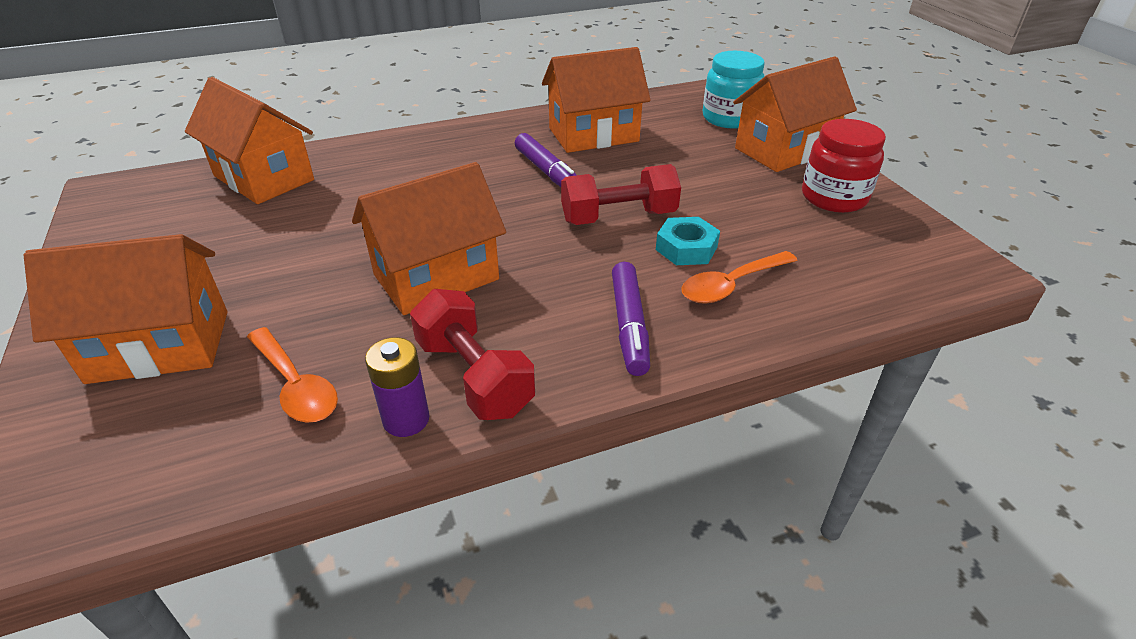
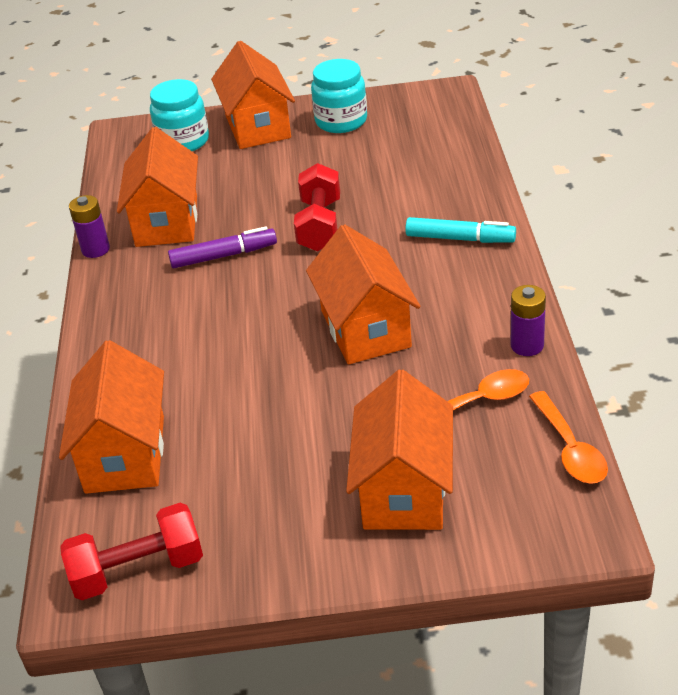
camera: 70 degrees left, 0 degrees up
(264, 178) = (125, 454): orange house -> orange house turned 60 degrees counterclockwise
(474, 376) = (492, 313): red dumbbell -> red dumbbell (138, 570)
(540, 113) = (96, 249): none -> purple battery
(629, 325) = (459, 238): purple marker -> turquoise marker
(686, 248) = (378, 199): turquoise nut -> none
(731, 285) = (431, 188): orange spoon -> orange spoon (570, 449)
(834, 197) = (341, 121): red jar -> turquoise jar

